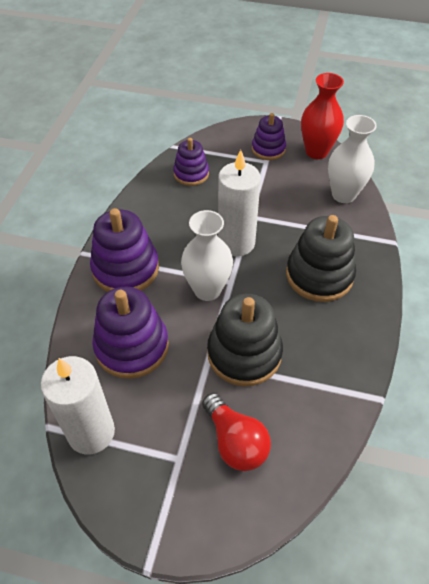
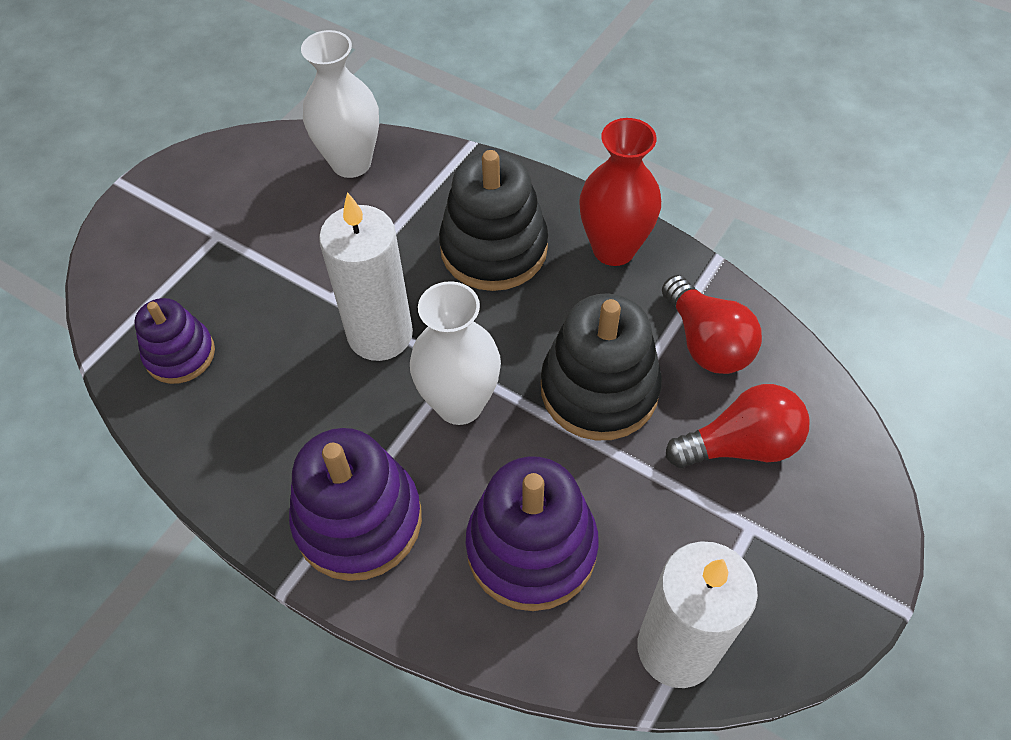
camera: 70 degrees left, 5 degrees up
(268, 149) = (190, 222): purple stacking toy -> none
(305, 405) = (706, 342): none -> red light bulb
(316, 151) = (237, 161): red vase -> red vase (614, 249)

